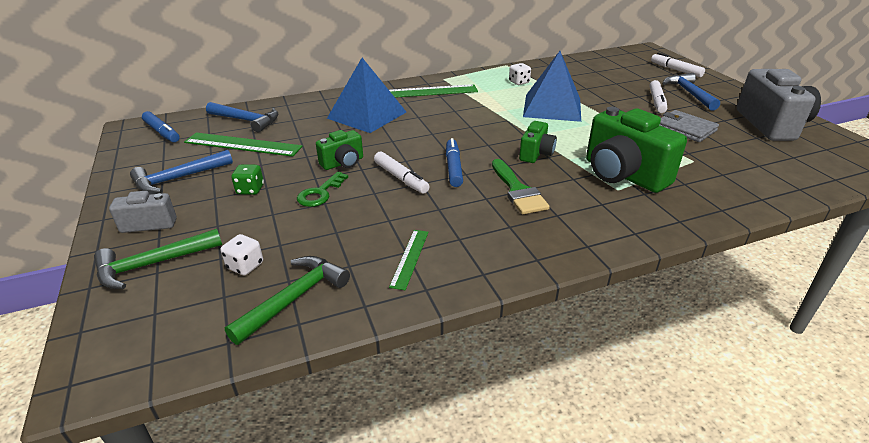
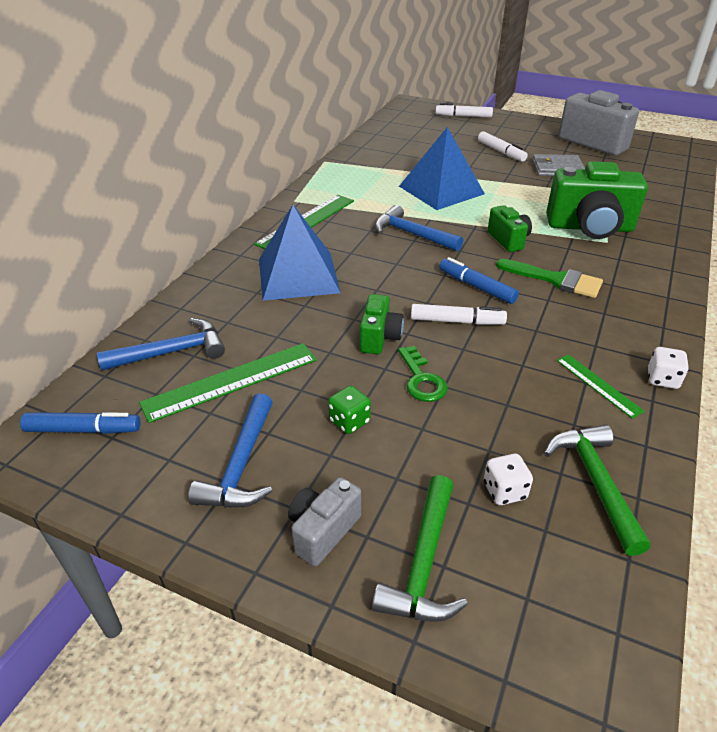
camera: 45 degrees left, 5 degrees up
(519, 82) = (370, 176): white dice -> white dice (662, 379)
(689, 93) = (508, 135): blue hammer -> blue hammer (412, 234)

